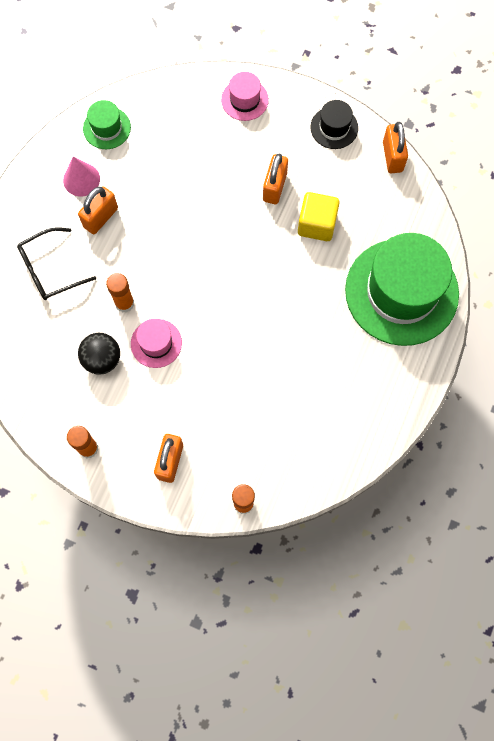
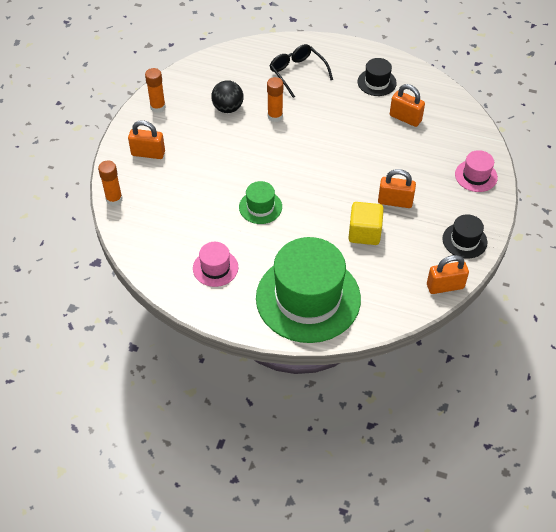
camera: 85 degrees right, 20 degrees down
(81, 179) = (376, 82): pink cone -> black hat
(101, 217) = (345, 96): orange padlock -> orange padlock (405, 118)
(107, 128) = (426, 92): green hat -> green hat (260, 207)
(156, 343) = (243, 137): pink hat -> pink hat (215, 268)

